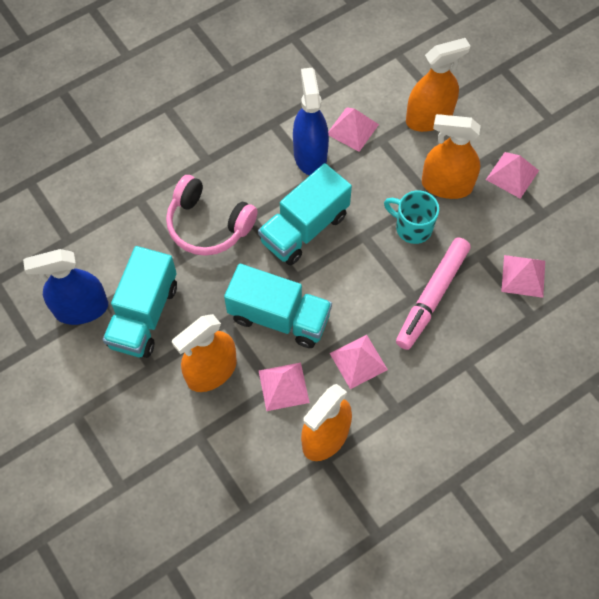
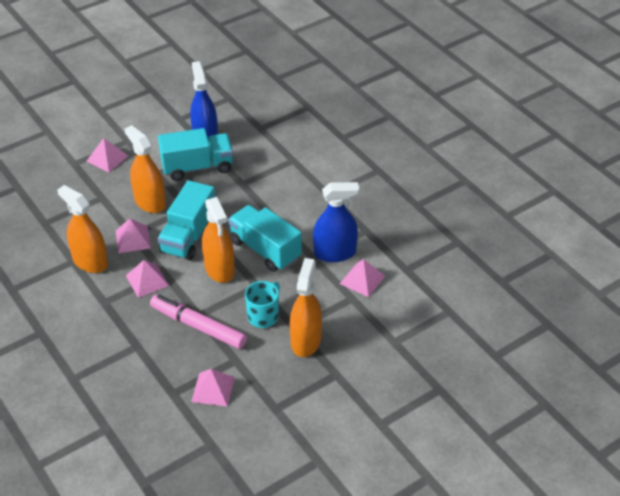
camera: 90 degrees right, 20 degrees down
(144, 315) = (197, 167): turquoise truck -> turquoise truck turned 150 degrees clockwise
(208, 225) = (270, 197): pink headphones -> none
(429, 118) = (377, 331): orange spray bottle -> orange spray bottle (219, 269)
(512, 175) = (317, 388): pink pyramid -> pink pyramid (107, 158)

